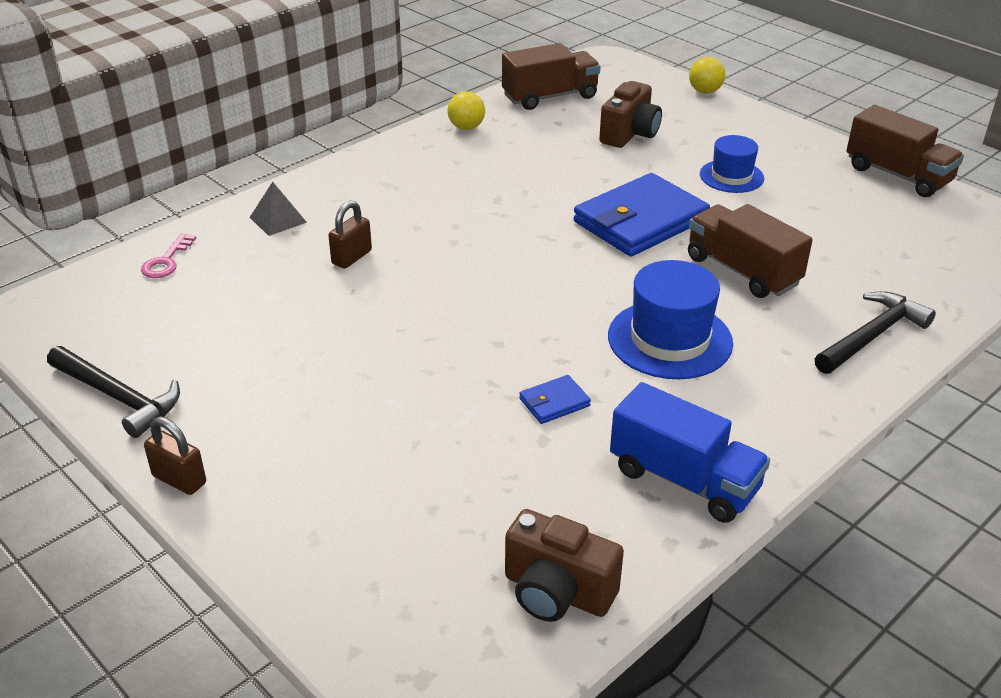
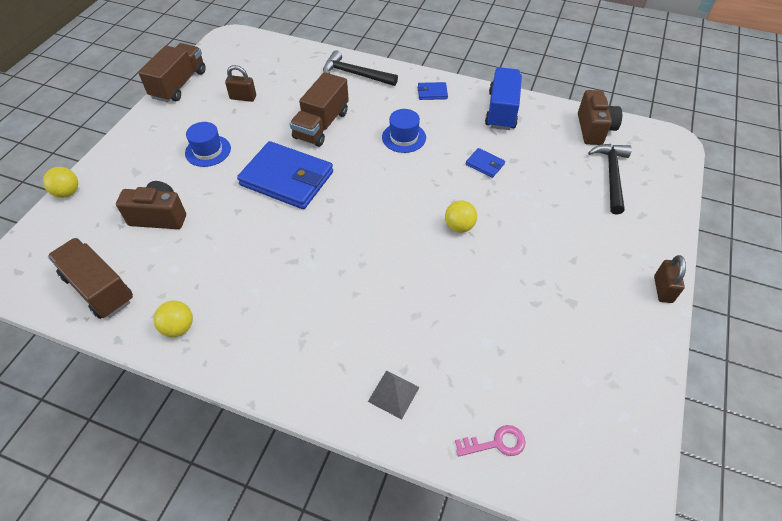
camera: 115 degrees left, 15 degrees up
(118, 397) = (640, 365): black hammer -> black hammer (611, 176)
(351, 257) = (415, 315): brown padlock -> brown padlock (243, 97)
(450, 332) = (459, 226): none -> yellow ball
(670, 339) = (404, 137): blue hat -> blue hat, size x0.63
(779, 409) = (432, 93): none -> blue wallet

